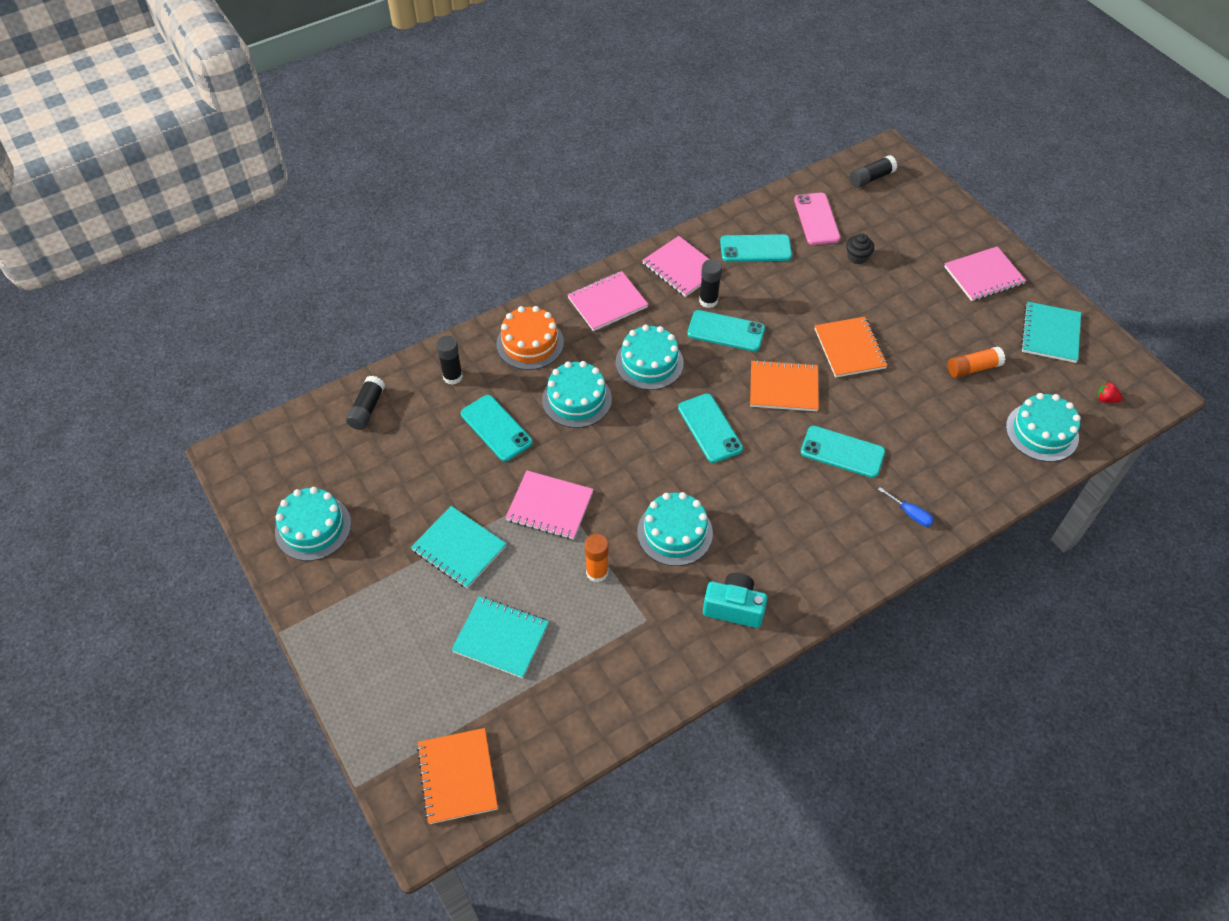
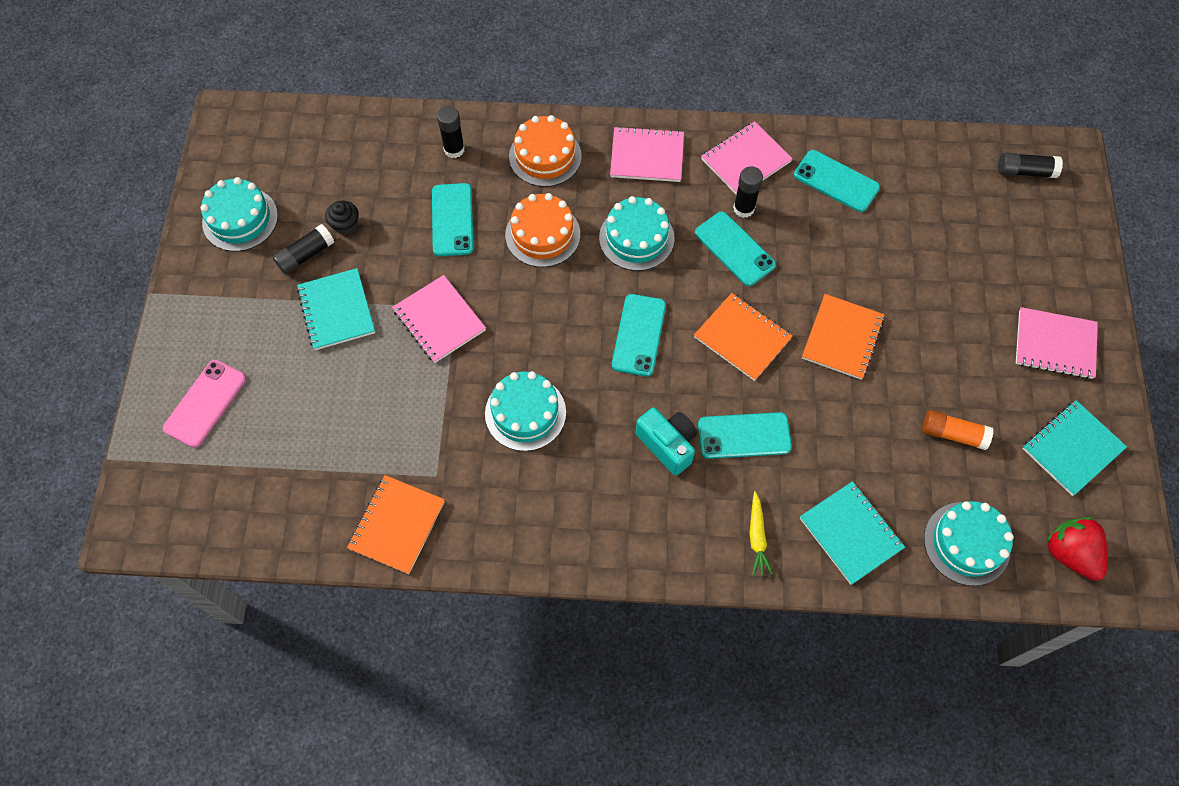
camera: 35 degrees right, 10 degrees up
(367, 409) = (361, 138): black glue stick -> black glue stick (306, 255)
(457, 776) = (184, 504): orange notebook -> orange notebook (397, 525)
(501, 638) = (307, 411): turquoise notebook -> turquoise notebook (850, 533)
(576, 399) = (542, 234): turquoise cake -> orange cake
(597, 572) = (430, 406): orange glue stick -> none
(681, 268) = (745, 160): pink notebook -> pink notebook turned 60 degrees clockwise
(734, 608) = (519, 515): turquoise camera -> turquoise camera (667, 445)
(816, 219) = (926, 184): pink phone -> pink phone (205, 403)
(842, 452) = (744, 436): turquoise phone -> turquoise phone turned 60 degrees counterclockwise
(857, 257) = (934, 248): black cupcake -> black cupcake (345, 225)
(910, 514) = (757, 537): blue screwdriver -> yellow carrot
(1105, 399) = (1070, 553): red strawberry -> red strawberry, size x2.12

